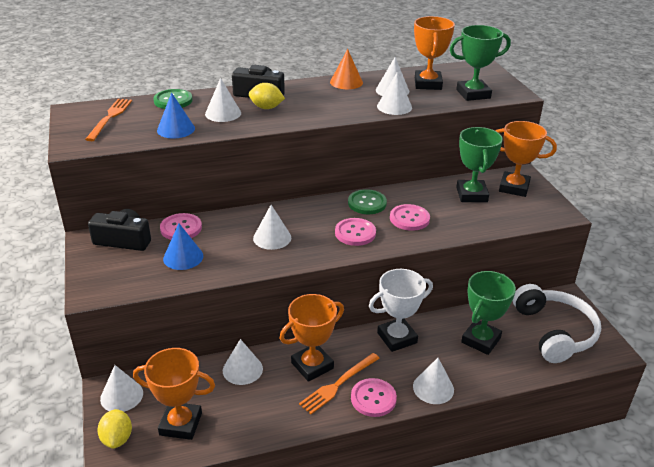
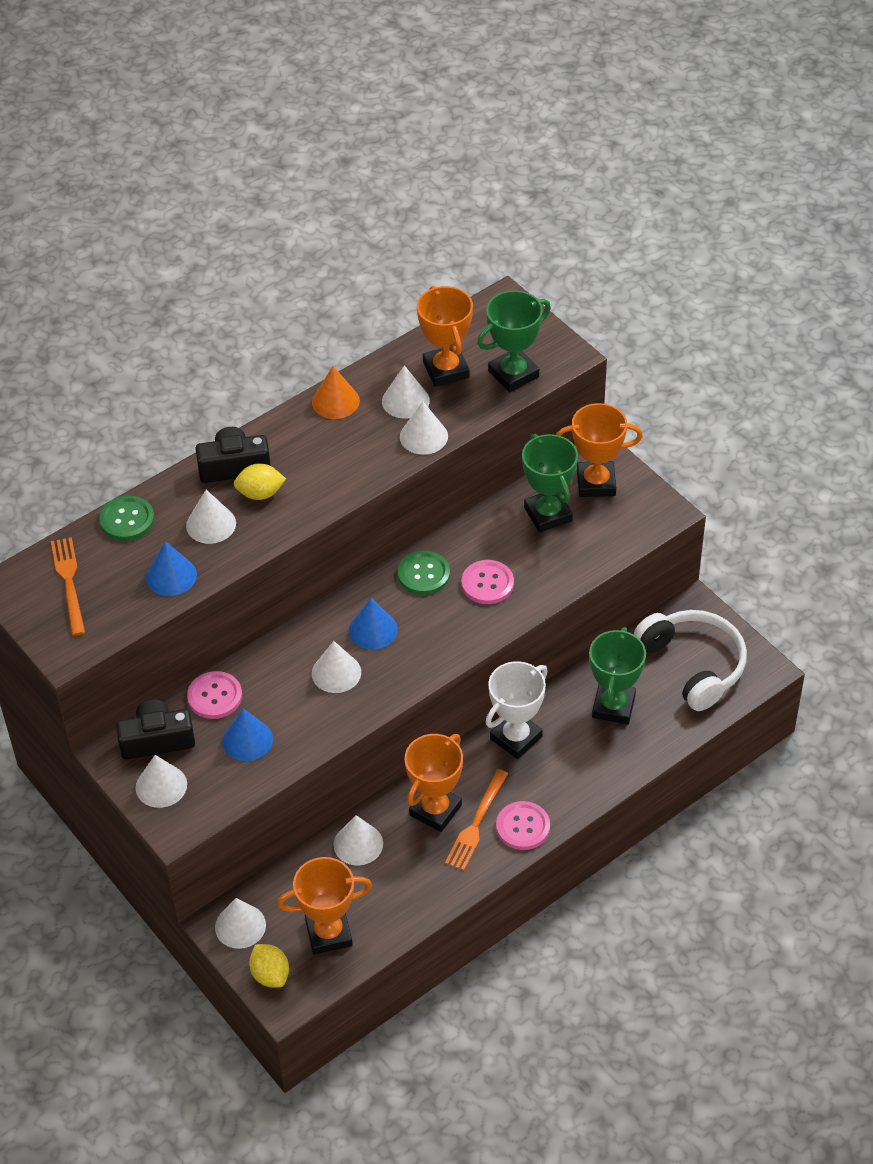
camera: 20 degrees left, 15 degrees up
(313, 222) = (373, 630): none -> blue cone
(355, 233) = (432, 630): pink button -> none
(433, 388) = (582, 790): white cone -> white cone (161, 786)

